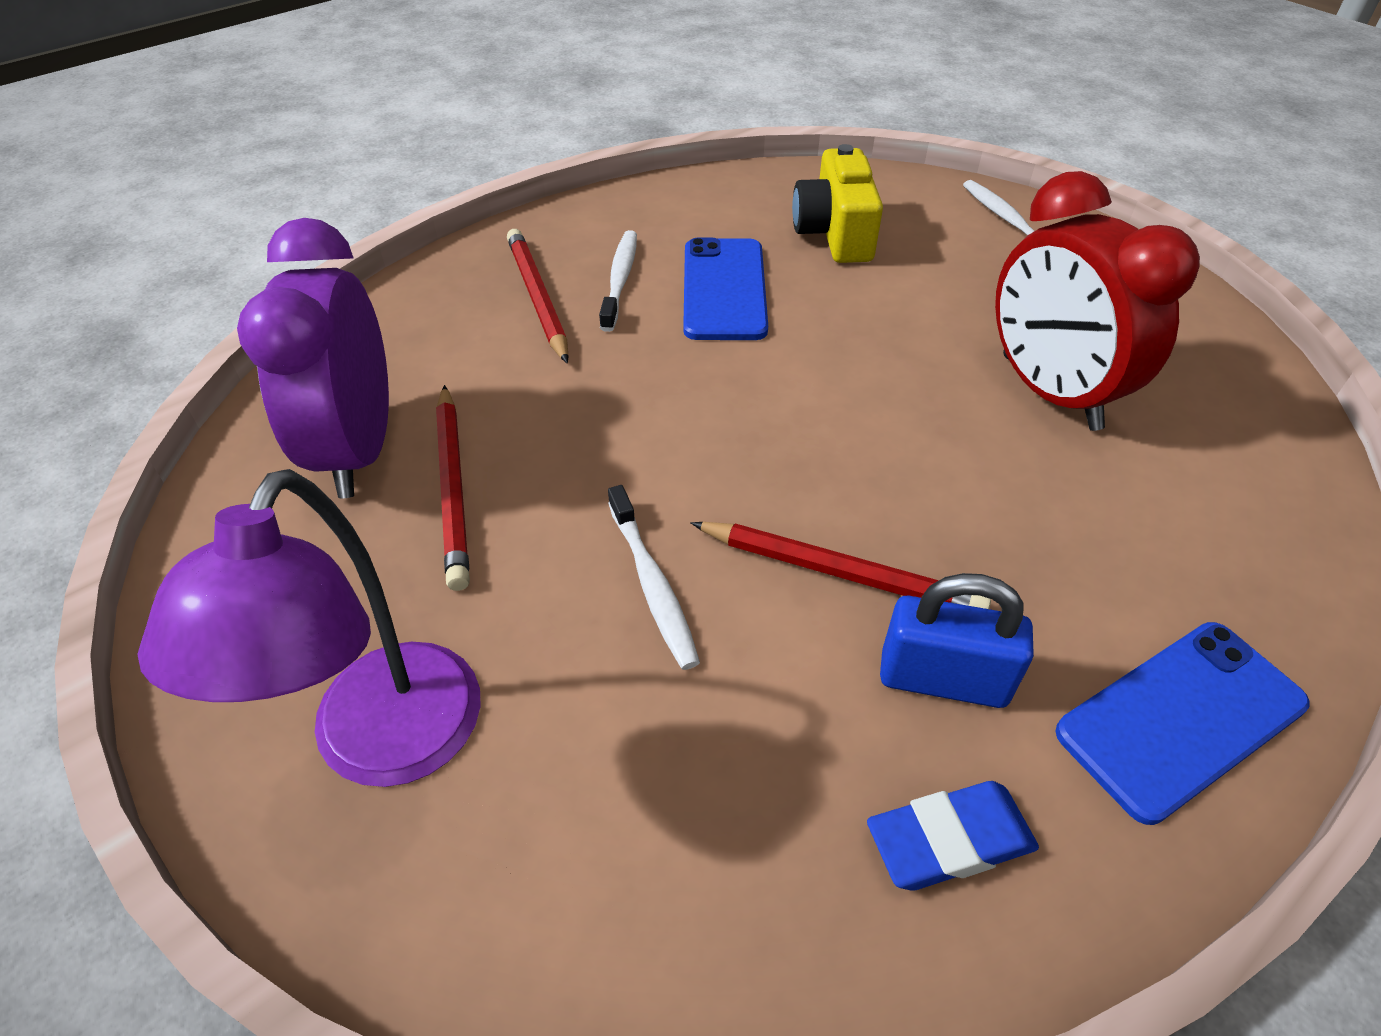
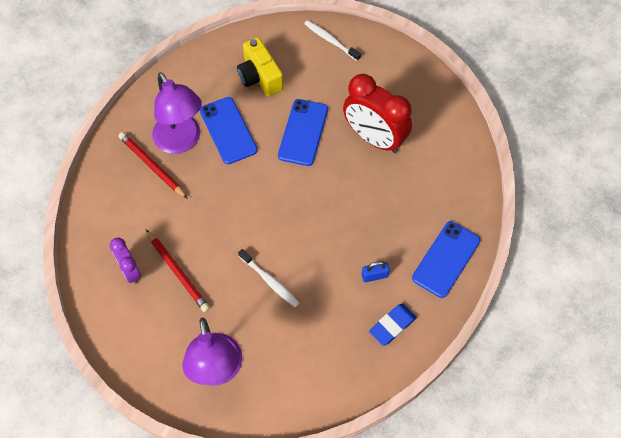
camera: 25 degrees left, 15 degrees up
(357, 449) = (130, 271): purple clock -> purple clock, size x0.54
(620, 280) = (181, 142): white toothbrush -> purple lamp
(840, 573) = (329, 250): red pencil -> none
(883, 336) = (303, 132): none -> blue phone
(943, 679) = (374, 276): blue padlock -> blue padlock, size x0.62

